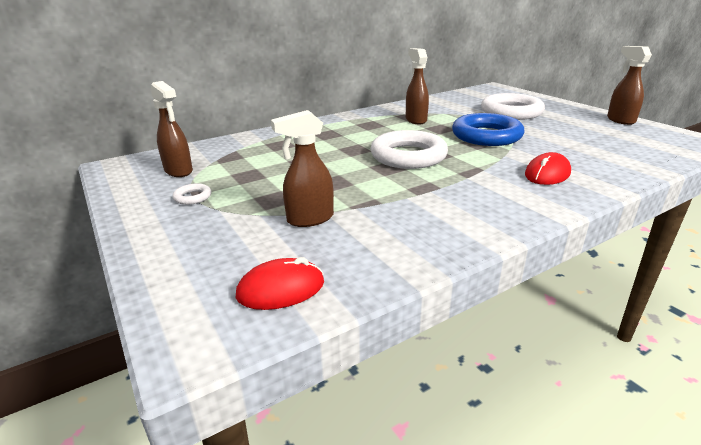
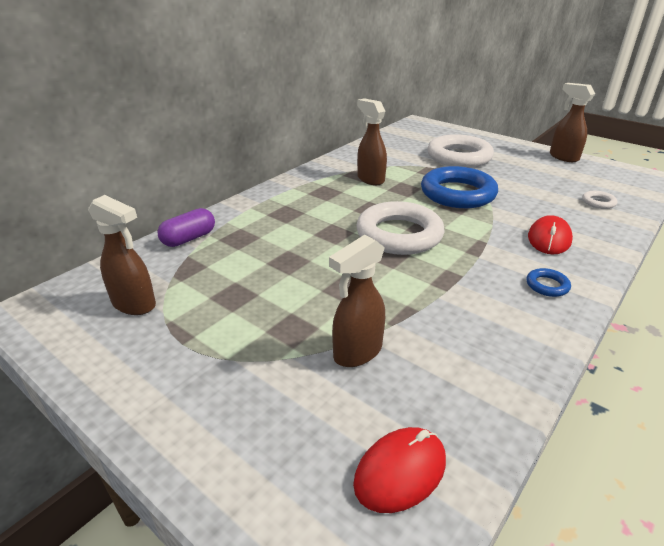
camera: 20 degrees left, 5 degrees up
(192, 197) = (185, 346): white ring -> white ring (598, 202)
(244, 141) = (189, 239): none -> purple capsule
(514, 203) = (547, 285): none -> blue ring

